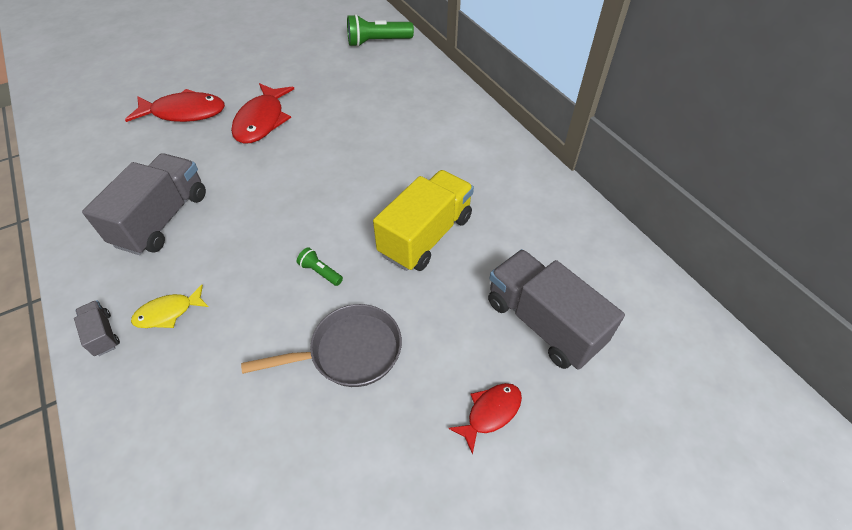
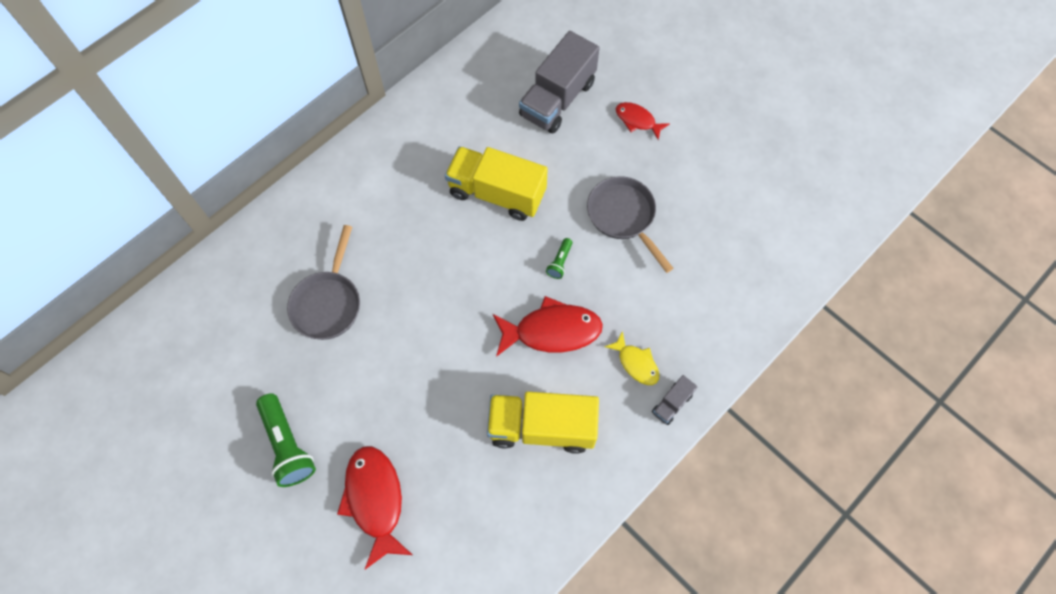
camera: 105 degrees left, 15 degrees up
(162, 219) = (542, 427): grey truck -> yellow truck
(262, 121) = (372, 400): red fish -> red fish (552, 331)
(359, 108) = (328, 303): none -> grey pan
(377, 42) = (183, 326): green flashlight -> green flashlight (287, 445)

